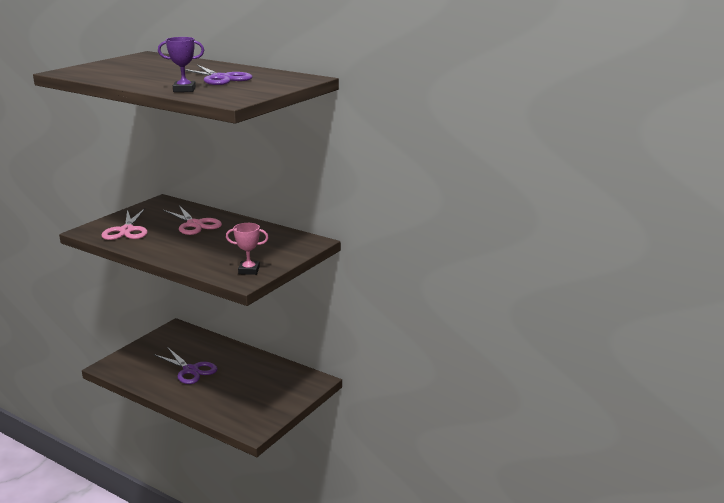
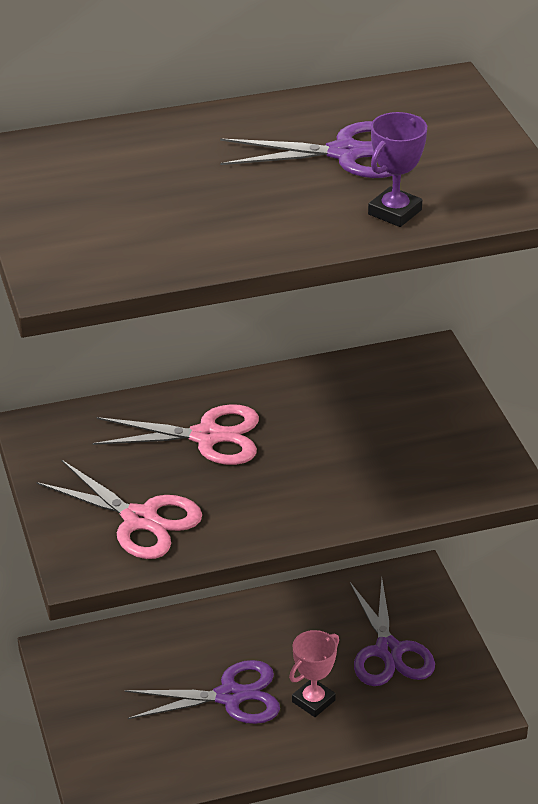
camera: 50 degrees left, 15 degrees up
(249, 270) = (471, 459): pink trophy -> pink trophy (313, 701)
(261, 394) = (388, 651): none -> purple scissors

